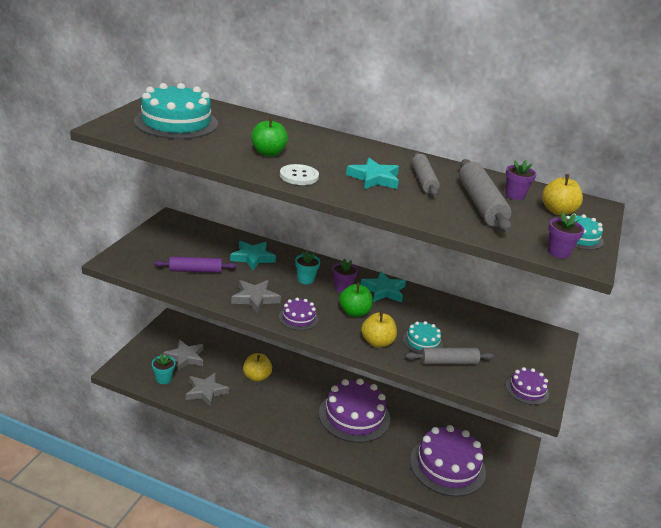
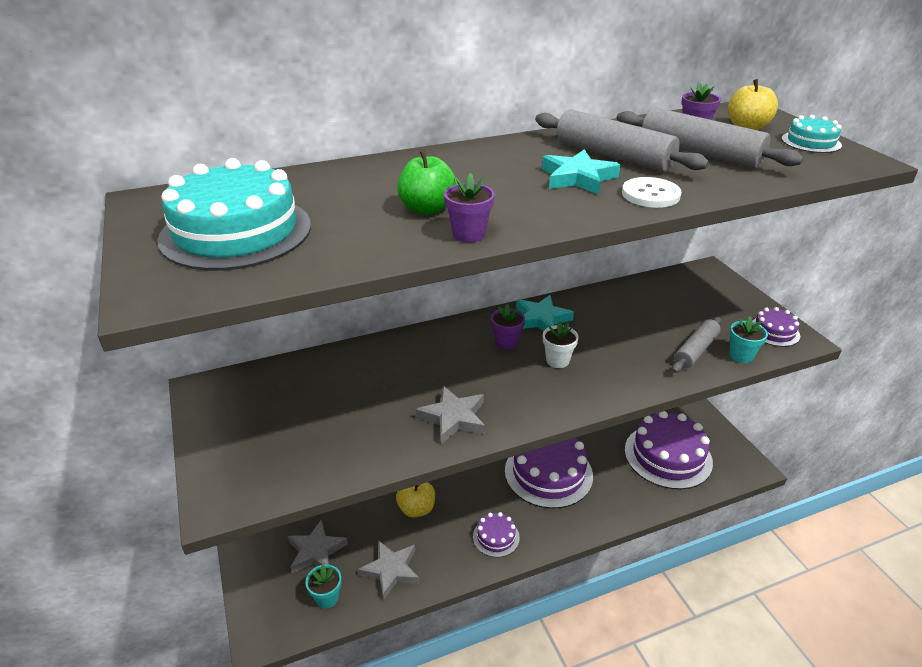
camera: 40 degrees left, 5 degrees up
(195, 270) = (339, 434): purple rolling pin -> none
(252, 257) = (373, 372): turquoise star -> none
(298, 318) = (526, 406): purple cake -> purple cake (496, 537)
(299, 176) = (518, 217): white button -> white button (650, 194)
(305, 279) = (462, 358): turquoise flower pot -> turquoise flower pot (741, 356)
(354, 312) = (557, 360): green apple -> white flower pot
(377, 342) = (623, 376): yellow apple -> none
(422, 342) = (649, 347): turquoise cake -> none
(423, 180) = (613, 156): grey rolling pin -> grey rolling pin, size x1.50
(558, 252) = (837, 163): purple flower pot -> purple flower pot (469, 234)

